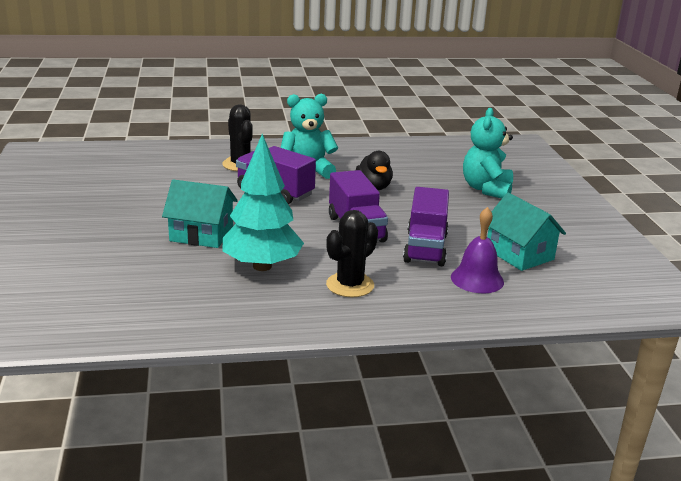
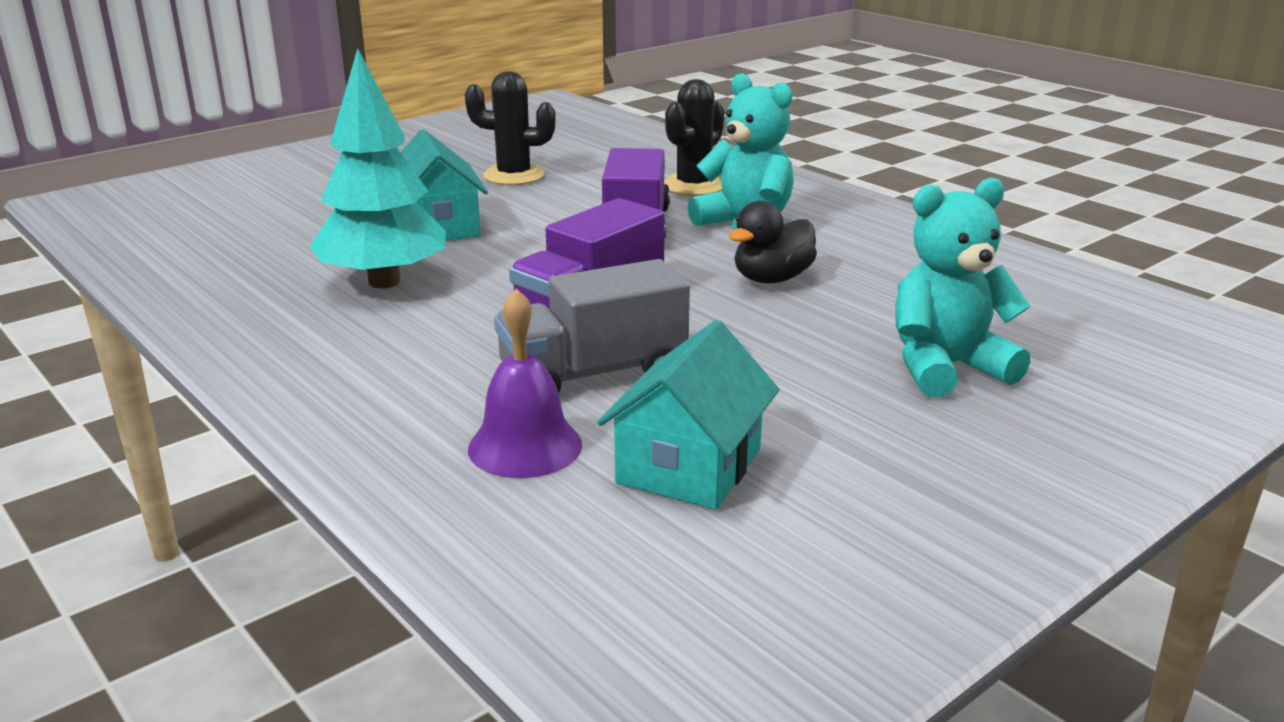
camera: 60 degrees right, 0 degrees up
(350, 285) = (386, 350): black cactus -> black cactus (513, 176)
(425, 248) = (593, 373): purple truck -> grey truck

